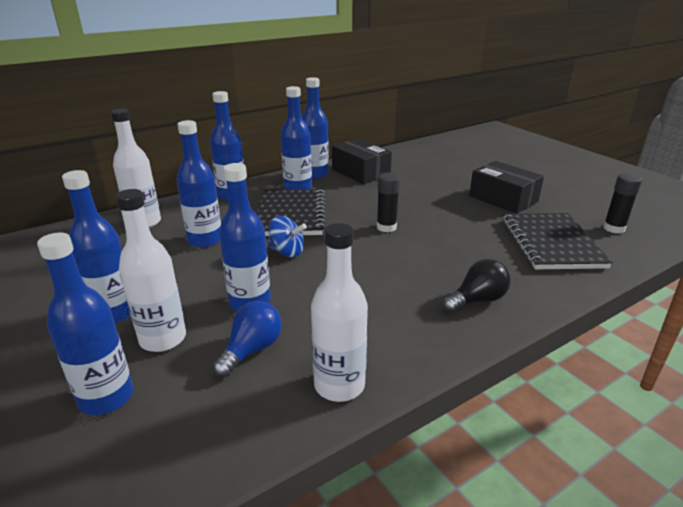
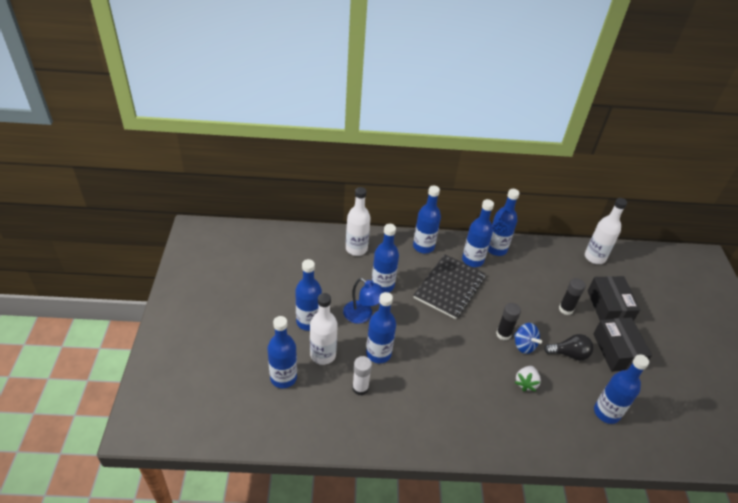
camera: 30 degrees right, 15 degrees up
(197, 275) = (362, 315): none -> blue lamp
(251, 350) = (360, 388): blue light bulb -> white glue stick
(287, 252) = (424, 323): blue spinning top -> blue spinning top (524, 345)
(339, 385) = (388, 436): white bottle -> white bottle (594, 257)
(360, 172) = (532, 263): black box -> black box (609, 307)
(451, 254) = (526, 383): none -> white strawberry
(477, 300) = (507, 428): black light bulb -> black light bulb (569, 354)
(551, 243) = (606, 412): black notebook -> blue bottle
(614, 228) = (672, 427): black glue stick -> black glue stick (566, 309)

